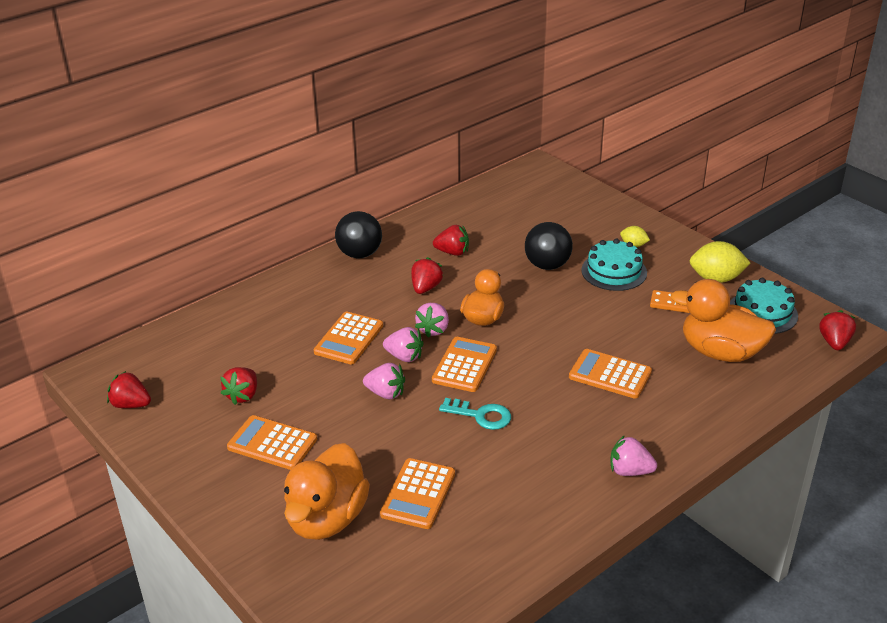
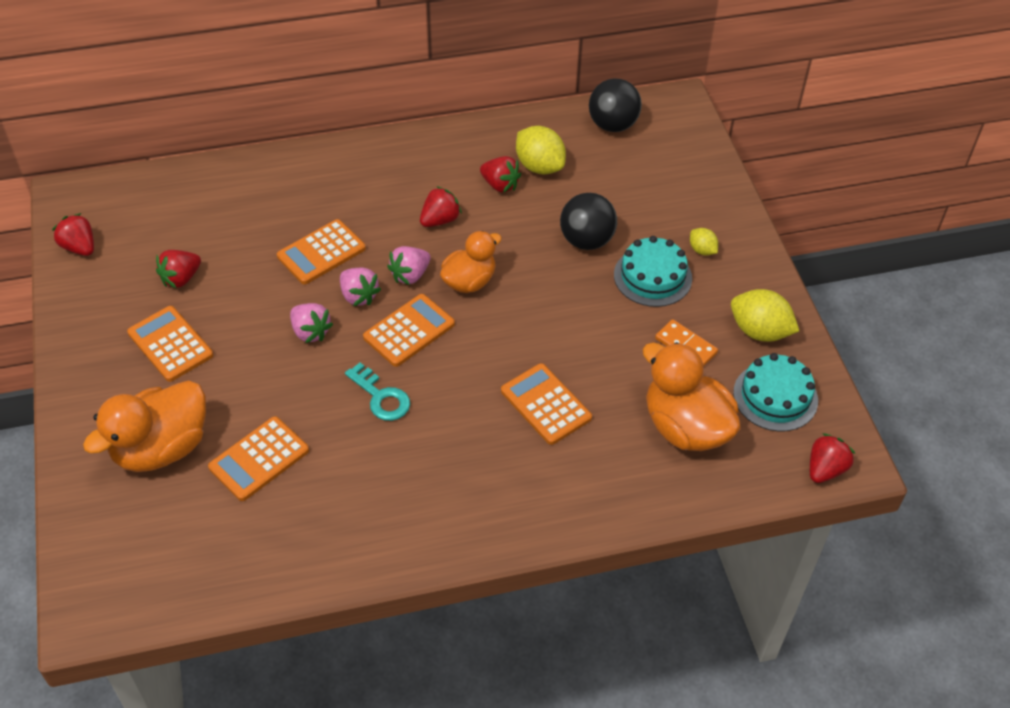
camera: 25 degrees right, 15 degrees up
(360, 254) = (405, 151): black ball -> black ball (613, 125)
(472, 232) = (539, 166): none -> yellow lemon
(629, 471) = (476, 526): pink strawberry -> none

